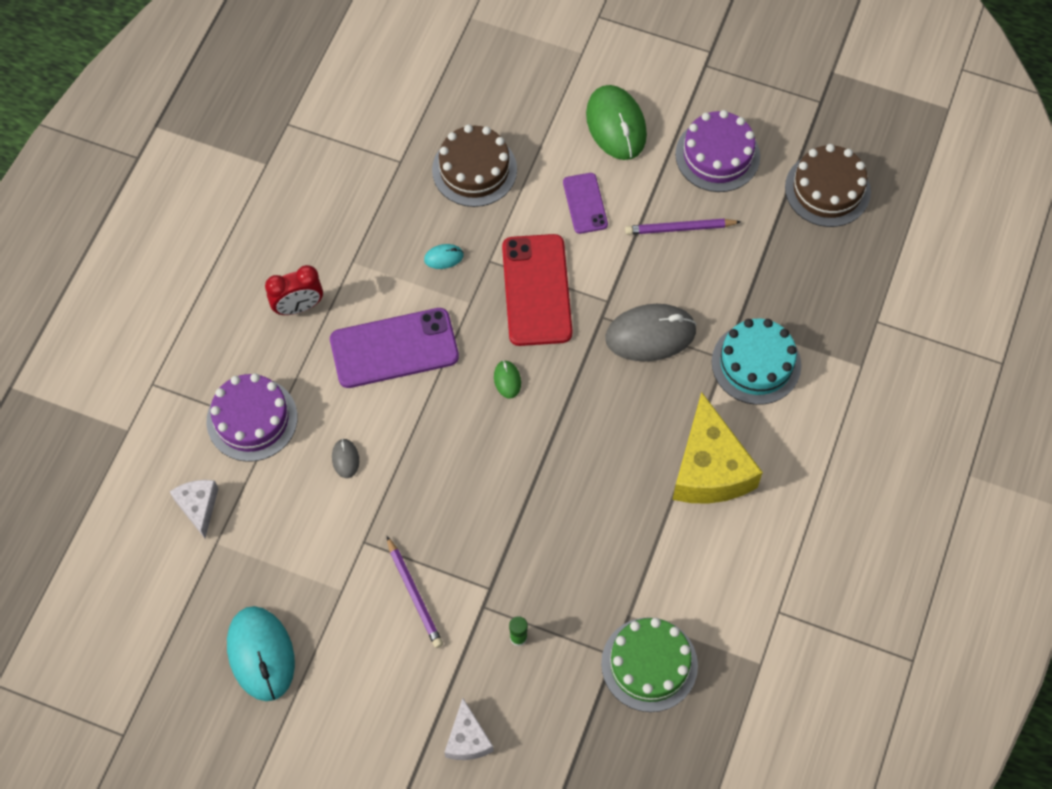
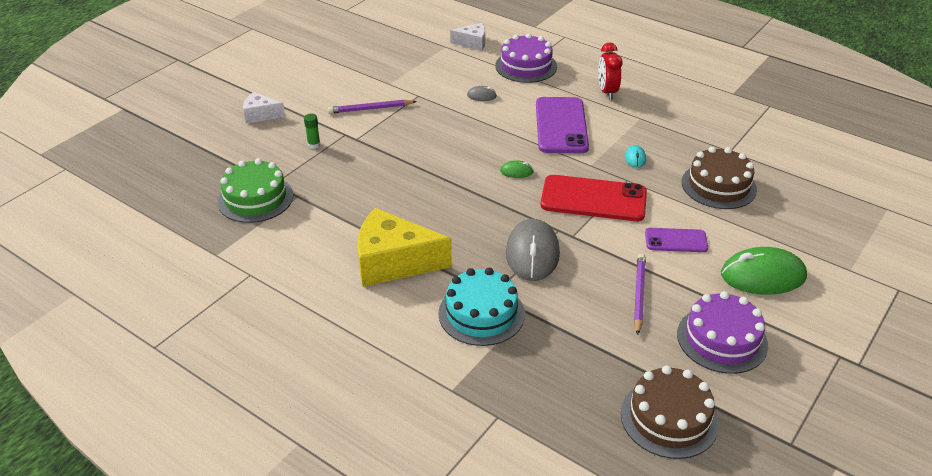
camera: 105 degrees right, 25 degrees down
(261, 654) = (365, 53): turquoise mouse -> none

